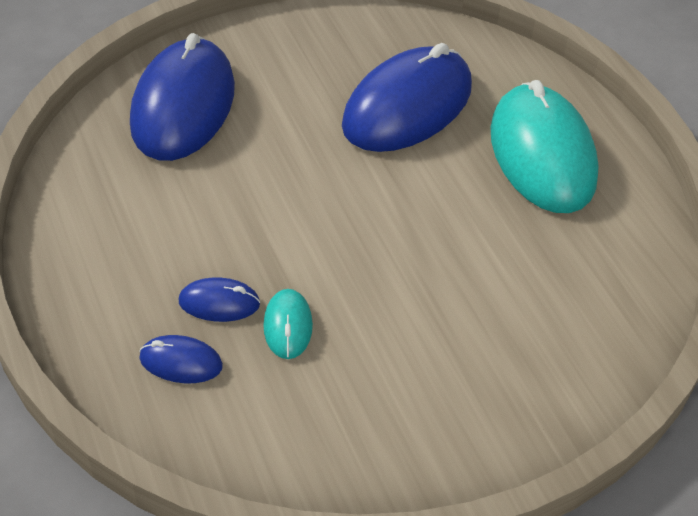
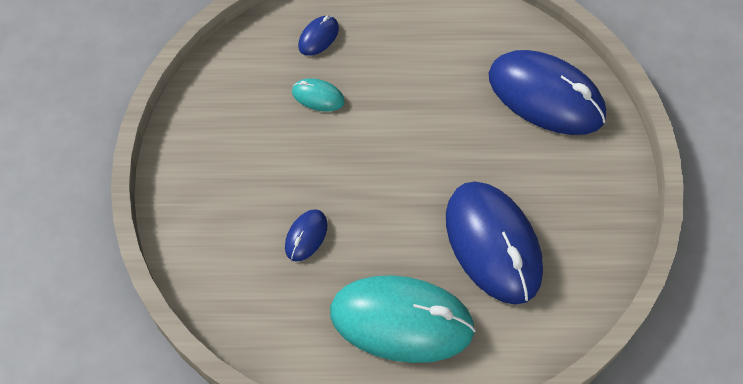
camera: 115 degrees right, 10 degrees up
(219, 303) = (353, 67): blue mouse -> blue mouse (306, 236)

